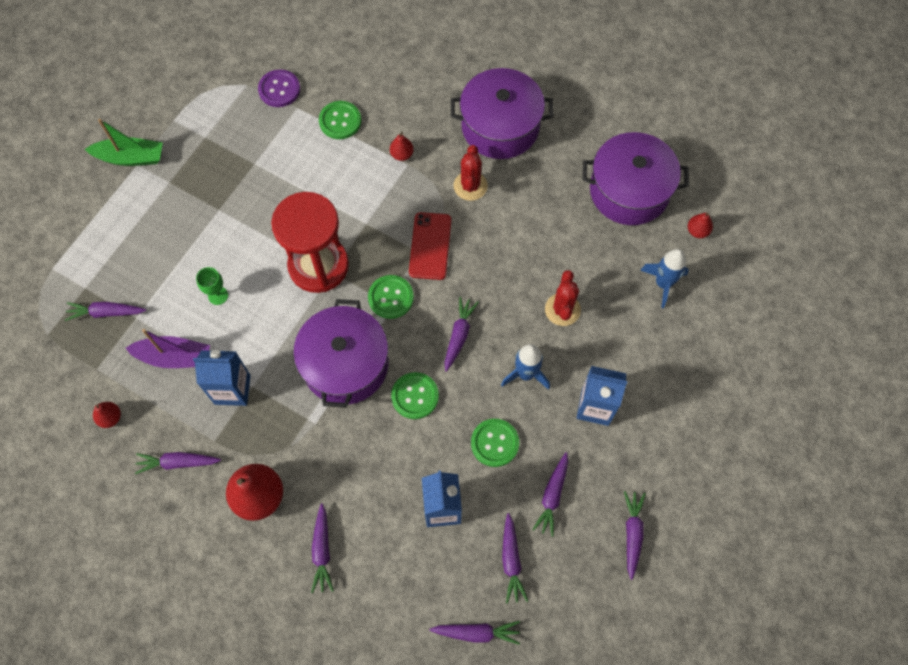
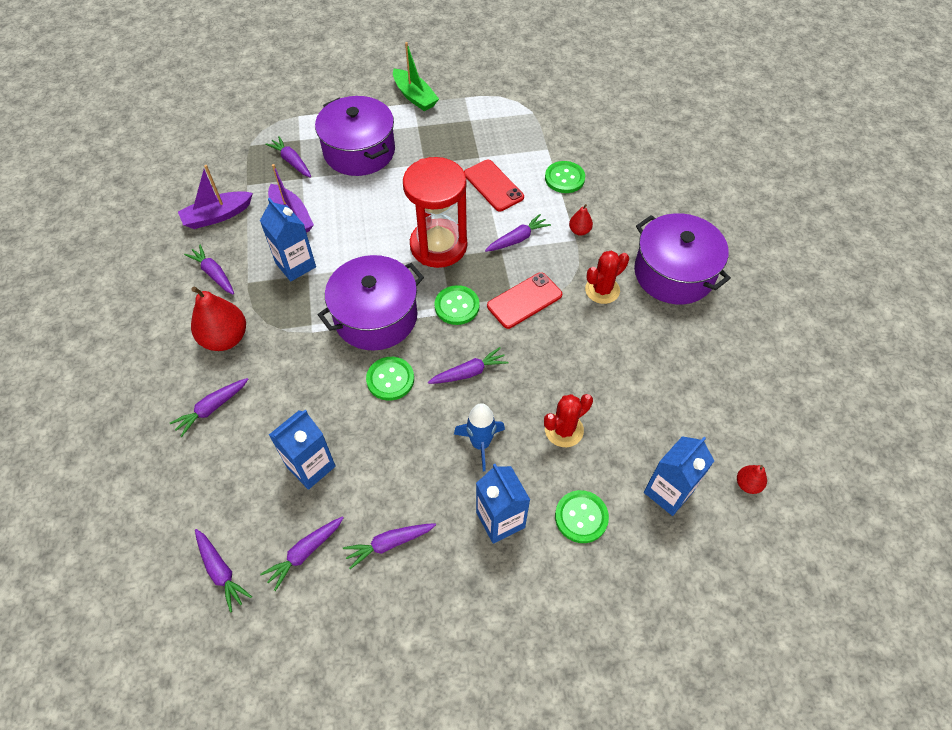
camera: 50 degrees right, 10 degrees down
(110, 418) = (217, 216): red pear -> purple boat
(218, 295) = (359, 208): green goblet -> none
(279, 89) = (550, 130): purple button -> none
(296, 177) = (493, 185): none -> red phone
(494, 443) = (399, 464): green button -> green button (581, 517)
(629, 191) = (724, 402): purple pot -> purple pot (359, 151)
(632, 534) = (408, 640): purple carrot -> purple carrot (517, 239)
(663, 283) = (668, 492): blue rocket -> blue carton

